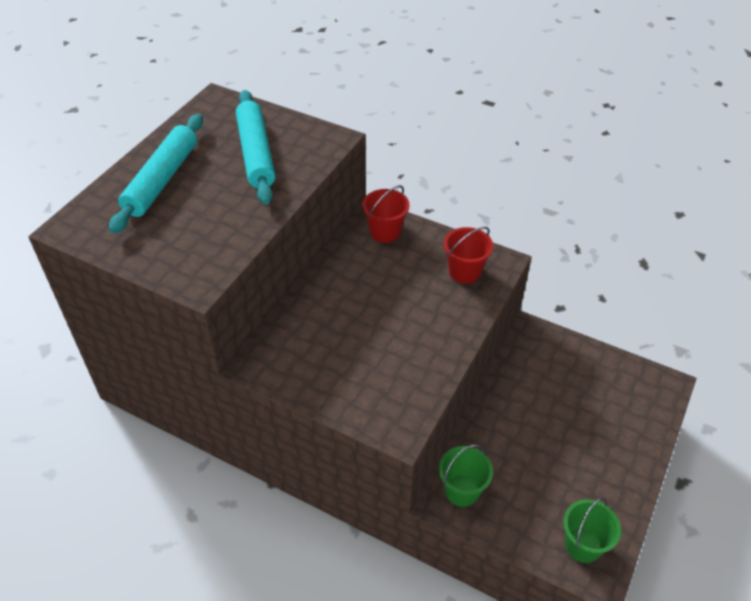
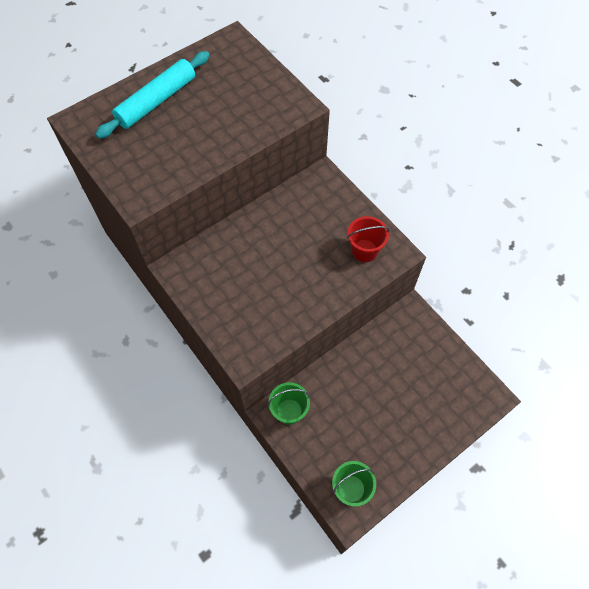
camera: 25 degrees right, 15 degrees up
(256, 153) = (236, 100): turquoise rolling pin -> none
(385, 232) = (323, 193): red bucket -> none

